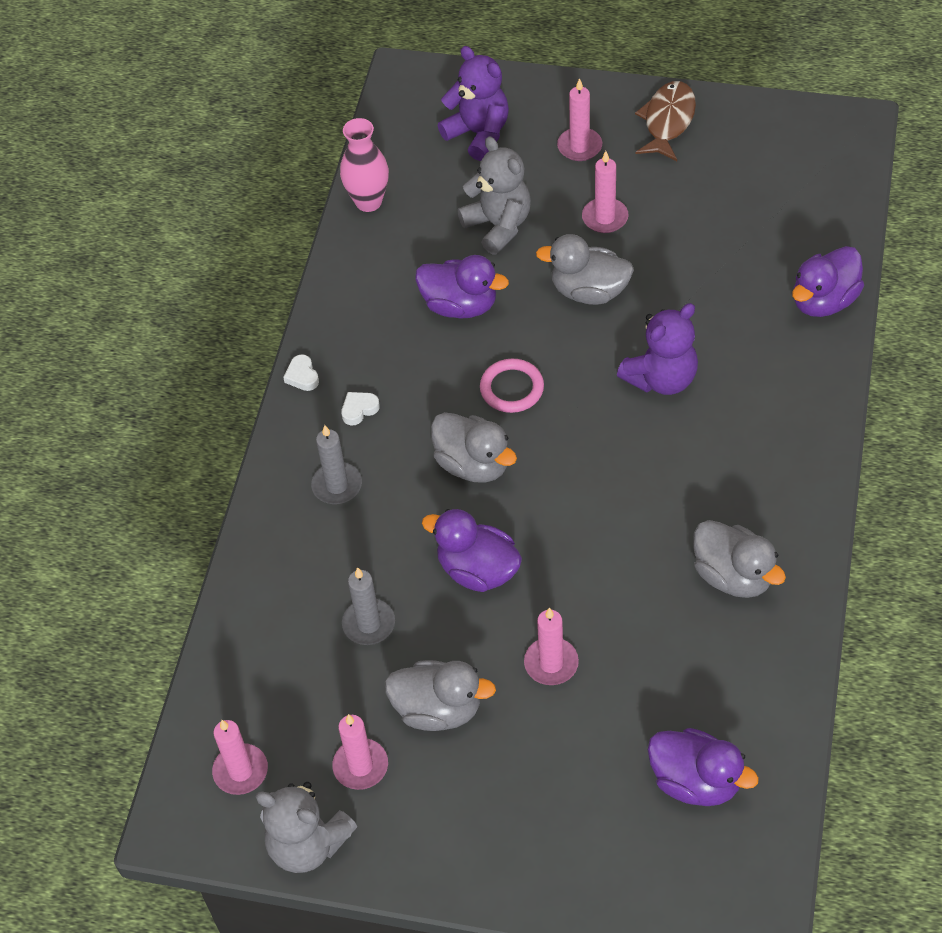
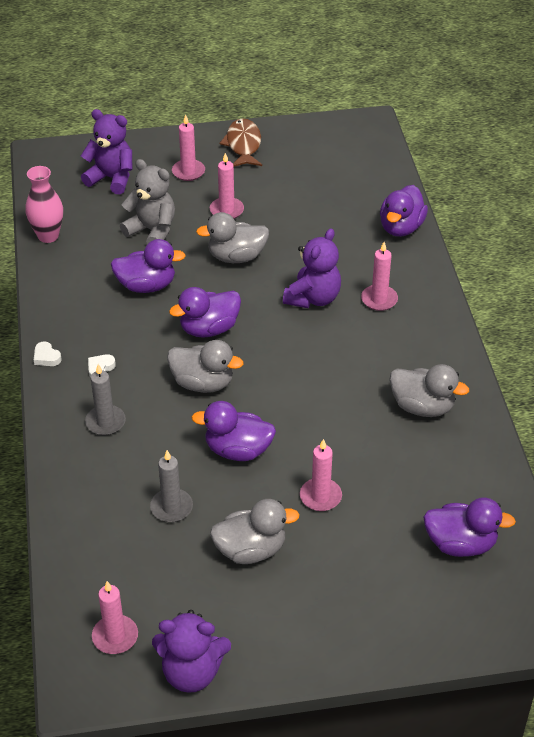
camera: 25 degrees left, 10 degrees down
(307, 844) = (191, 672): grey teddy bear -> purple teddy bear
(360, 766) = (209, 605): pink candle -> pink candle (379, 299)
(512, 388) = (209, 329): pink ring -> purple duck

